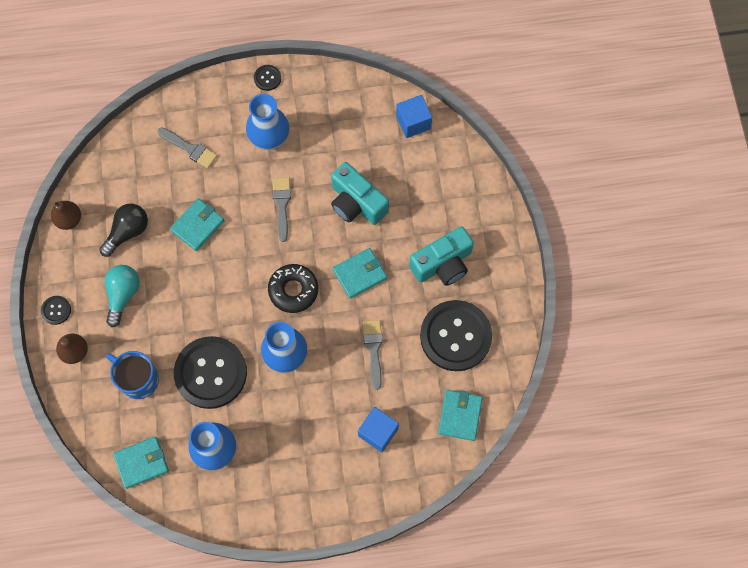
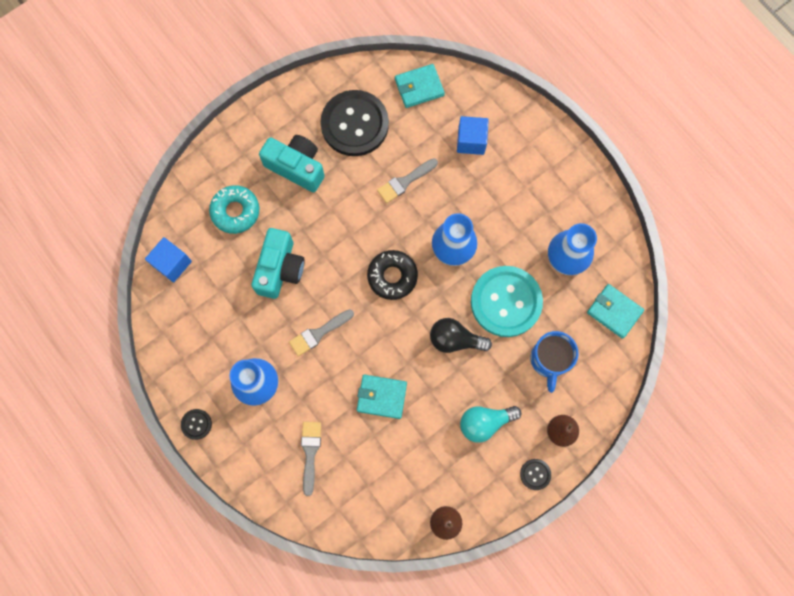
camera: 120 degrees left, 5 degrees up
(128, 232) = (425, 457): black light bulb -> black light bulb (455, 339)
(210, 373) = (506, 302): black button -> turquoise button
(359, 274) = (345, 229): turquoise wallet -> none
(430, 193) = (235, 211): none -> turquoise donut

